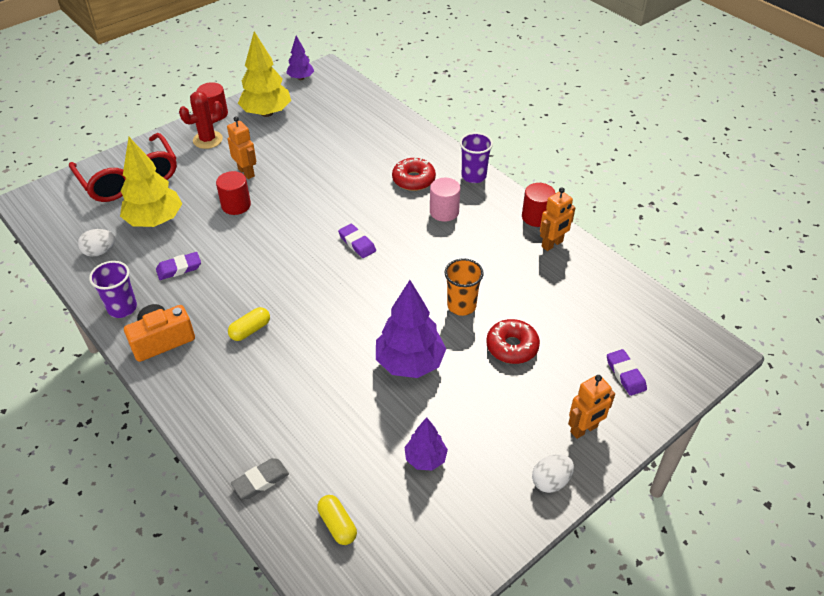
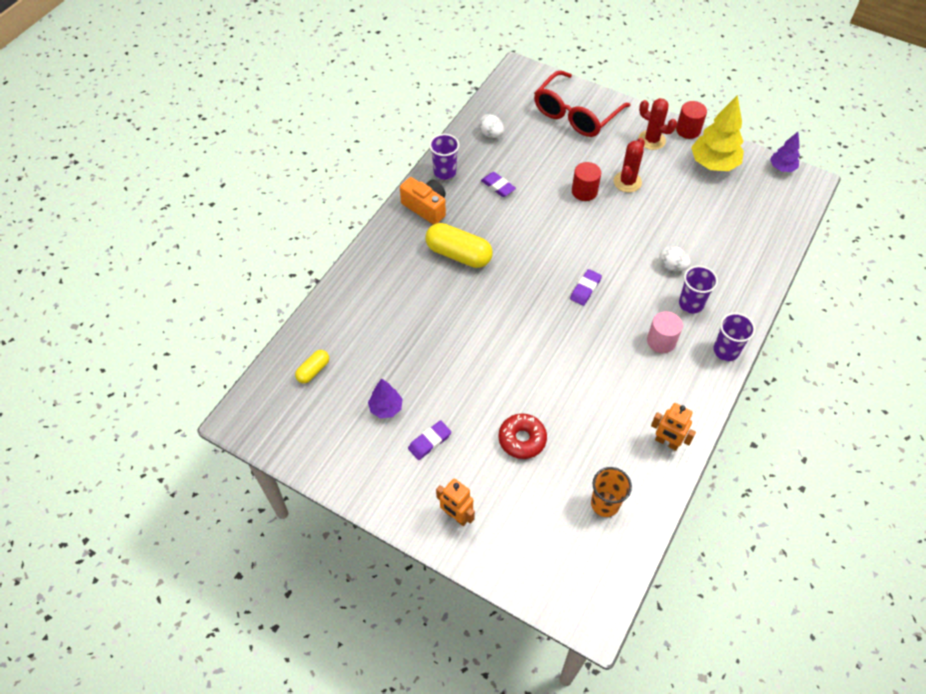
camera: 70 degrees right, 10 degrees up
(155, 221) = (539, 150): yellow tree -> none
(246, 172) = (627, 182): orange robot -> red cactus
(250, 330) = (458, 254): yellow capsule -> yellow capsule, size x1.87
(260, 481) = (332, 313): grey eraser -> none
(410, 363) = (472, 369): purple tree -> none
(413, 180) = (691, 304): red donut -> purple cup
(461, 306) = (551, 388): orange cup -> orange cup (605, 504)
(536, 217) = (697, 419): red cylinder -> none
(550, 481) = (396, 501): white egg -> white egg (672, 266)
(625, 374) = (530, 539): purple eraser -> purple eraser (429, 441)

